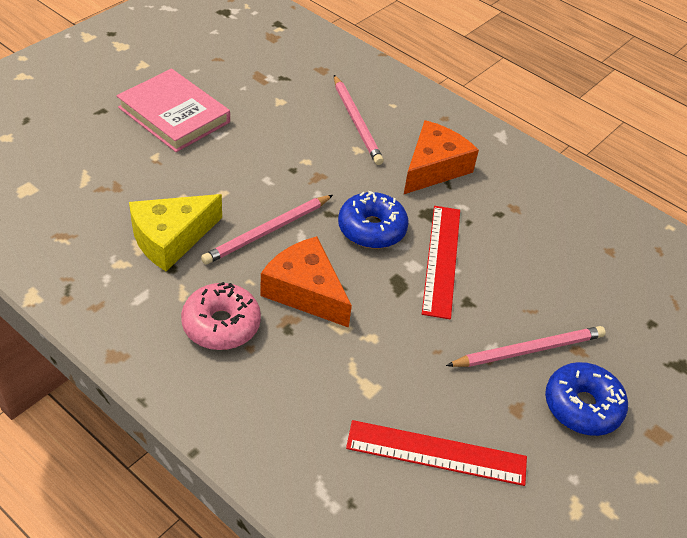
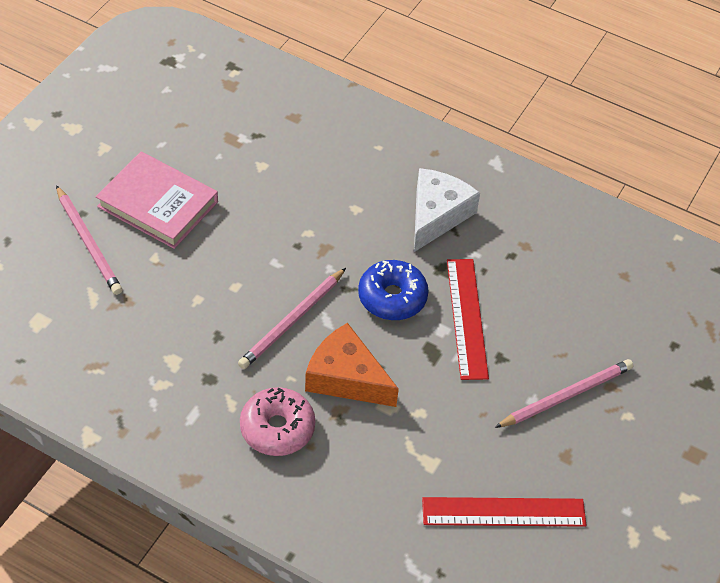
camera: 10 degrees left, 5 degrees up
(171, 238) = (201, 347): yellow cheese -> none
(356, 122) = (346, 176): pink pencil -> pink pencil (88, 243)
(434, 168) = (437, 215): orange cheese -> white cheese
(582, 406) = (623, 441): blue donut -> none

